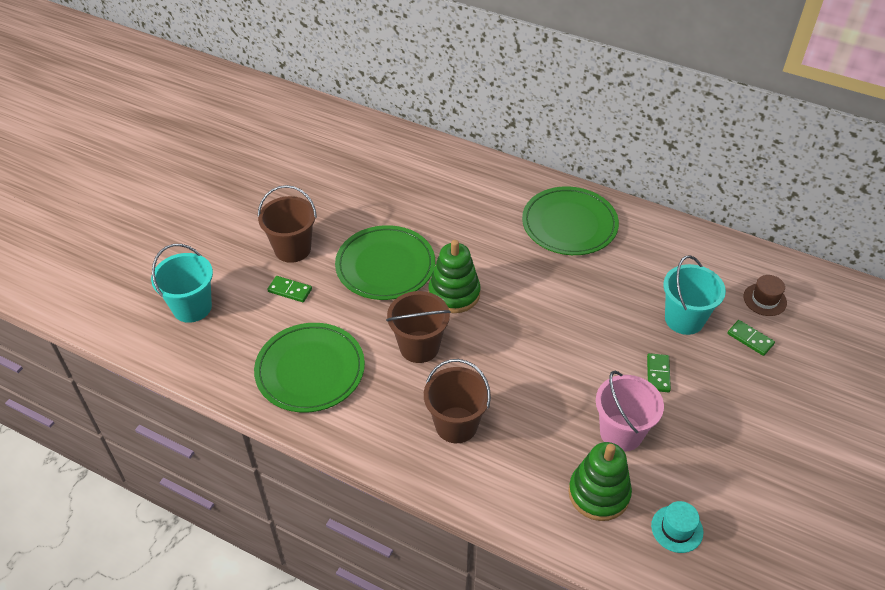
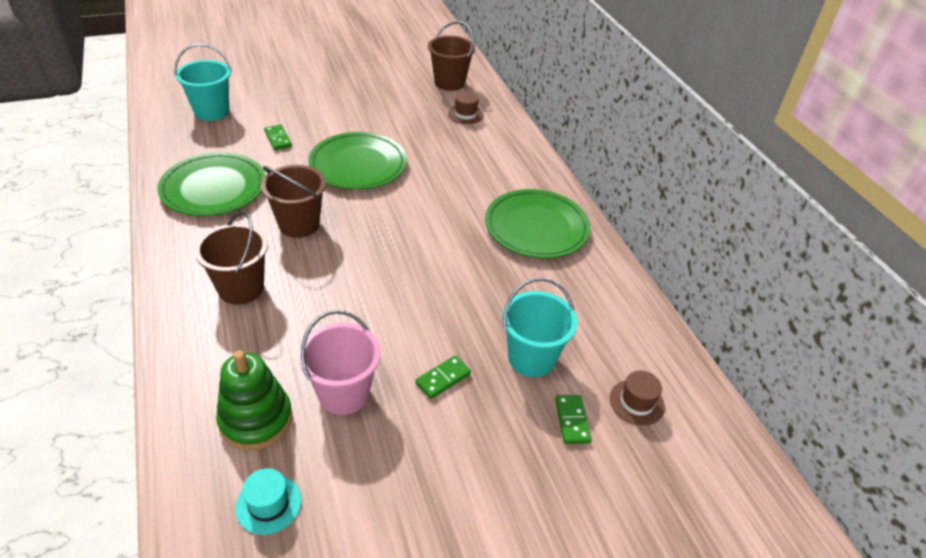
camera: 40 degrees right, 5 degrees down
(292, 249) = (318, 119): brown bucket -> brown bucket (449, 83)
(397, 163) = (465, 114): none -> brown hat
(454, 294) = (376, 211): green stacking toy -> none

